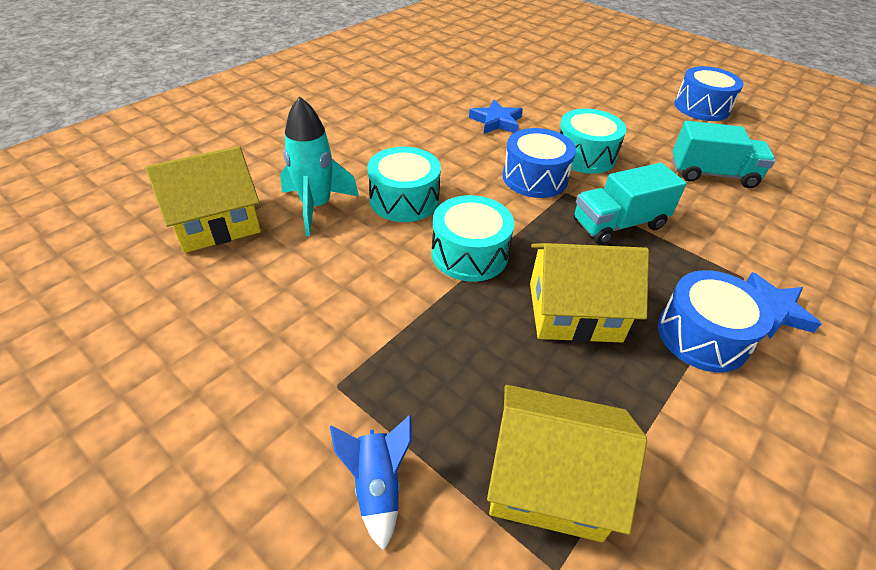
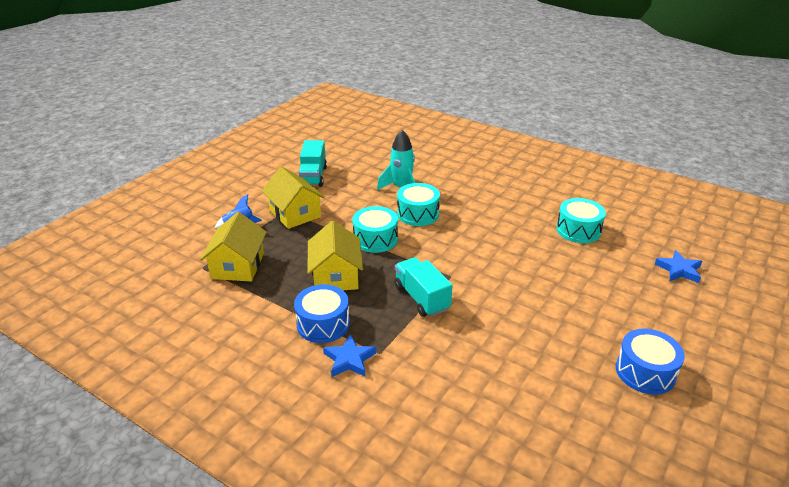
camera: 85 degrees right, 10 degrees down
(216, 223) = (379, 165): yellow house -> yellow house (295, 213)
(496, 121) = (532, 244): blue star -> blue star (679, 270)
(534, 178) = (462, 262): blue drum -> none
(584, 156) = (504, 286): turquoise drum -> turquoise drum (578, 230)
(712, 174) = (511, 358): turquoise truck -> turquoise truck (313, 176)

